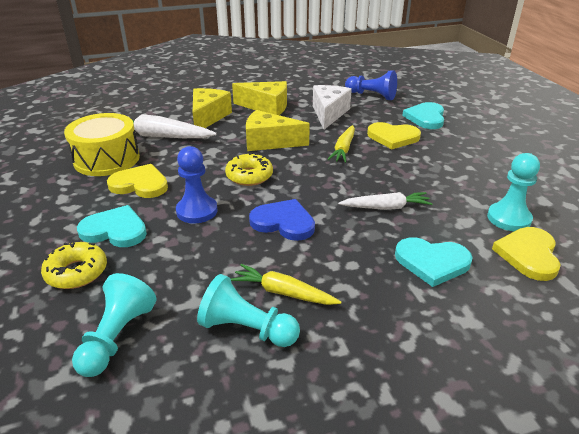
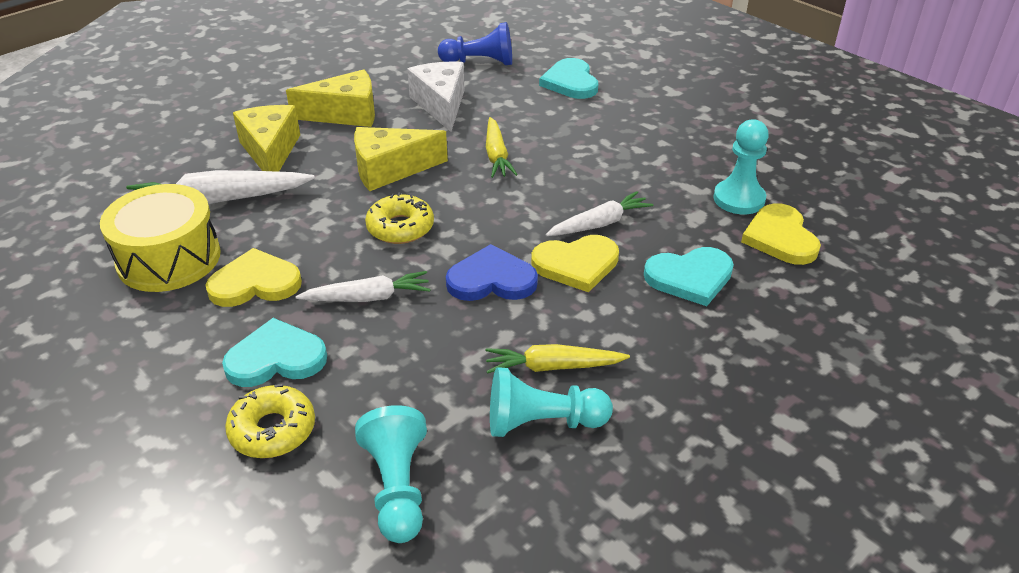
camera: 25 degrees left, 5 degrees up
(197, 211) = (368, 297): blue pawn -> white carrot
(393, 137) = (547, 122): yellow heart -> yellow heart (576, 264)

